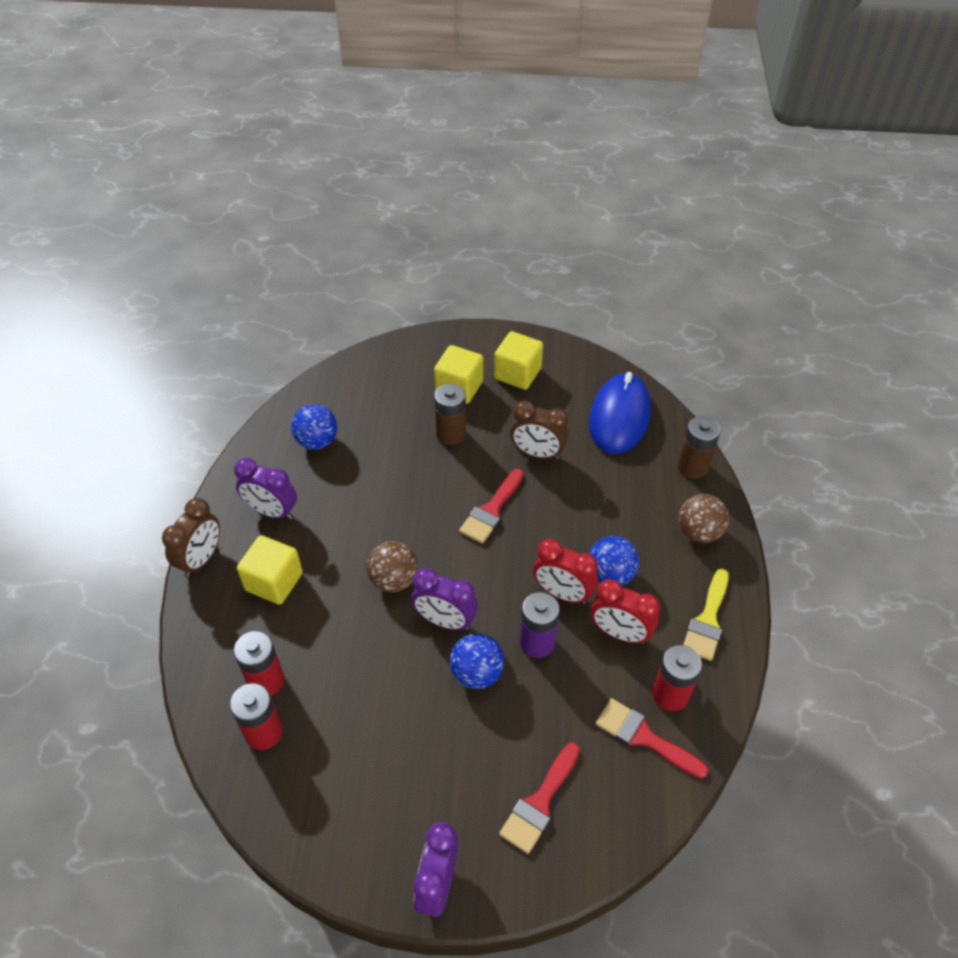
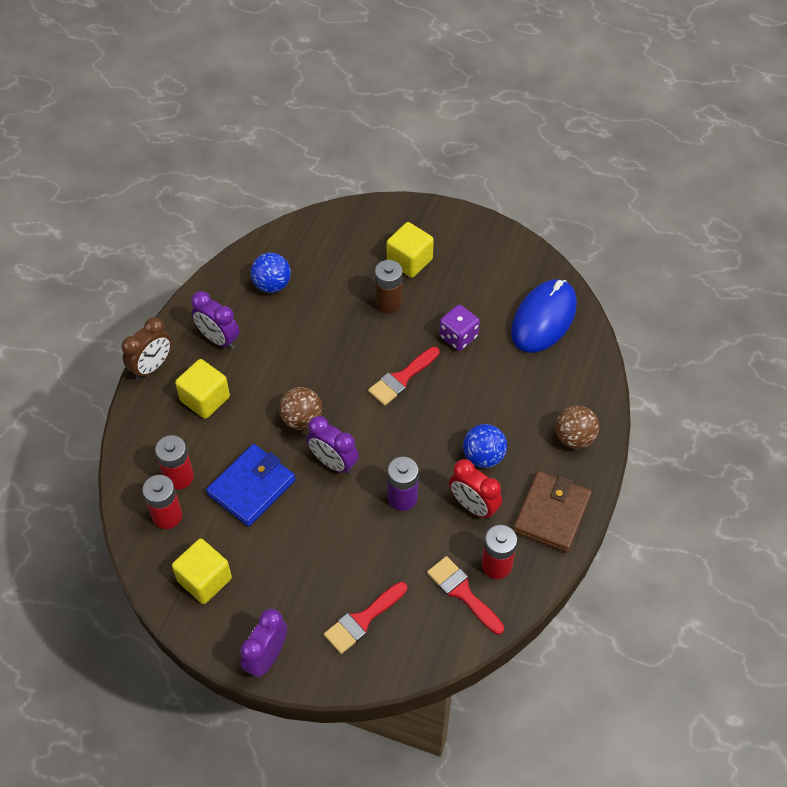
camera: 15 degrees right, 5 degrees up
(357, 672) = (251, 487): none -> blue wallet
(477, 673) = (345, 510): blue ball -> none
(517, 373) = (466, 258): yellow cube -> yellow cube (204, 580)
(537, 453) = (458, 337): brown clock -> purple dice
(562, 593) = (437, 463): red clock -> none
(693, 467) = (592, 379): brown battery -> none
(707, 620) = (551, 514): yellow brush -> brown wallet

